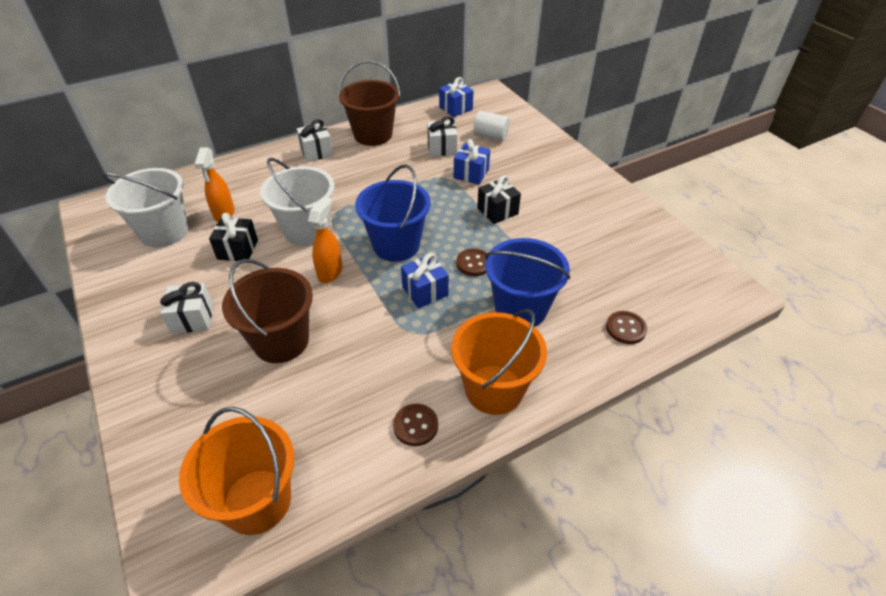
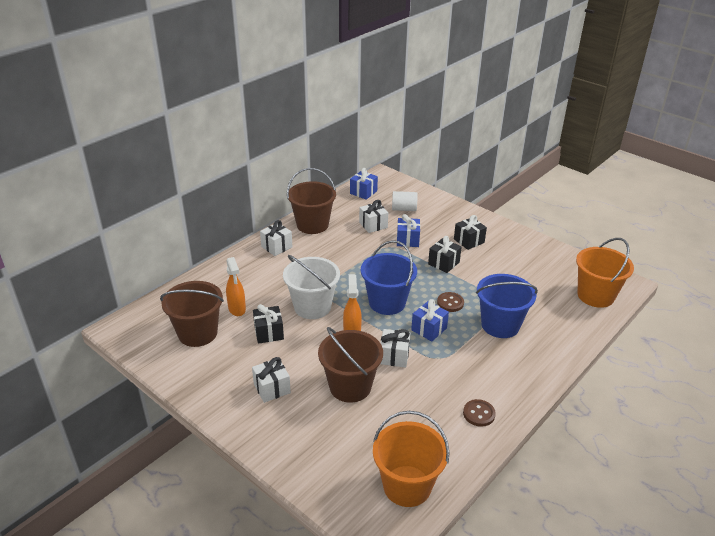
camera: 20 degrees left, 10 degrees down
(164, 232) = (197, 333): white bucket -> brown bucket
(359, 316) = (394, 356): none -> white gift
(494, 389) = (514, 379): orange bucket -> orange bucket (595, 295)
(547, 190) = (469, 241): none -> black gift
(625, 328) = (573, 321): brown button -> none

